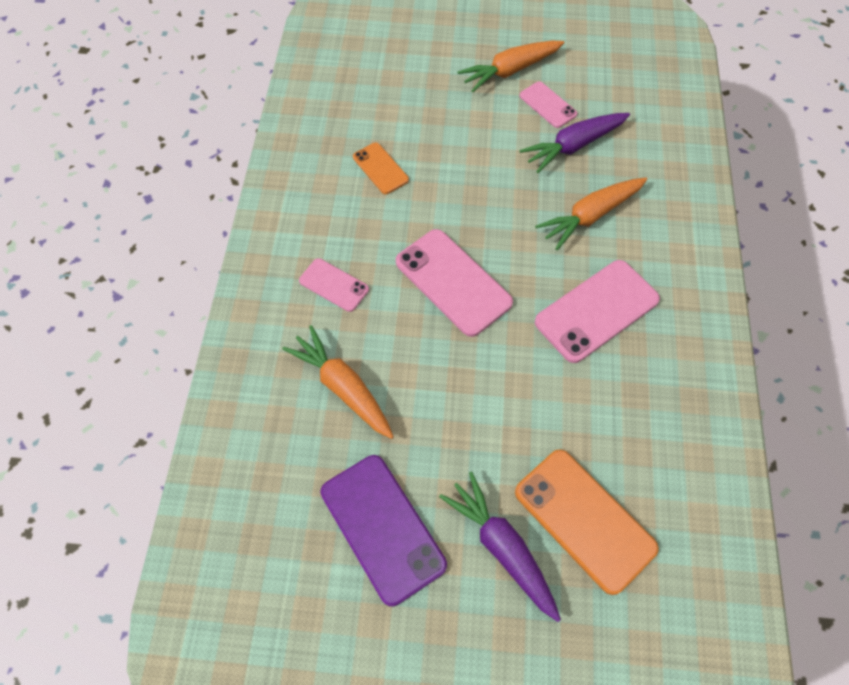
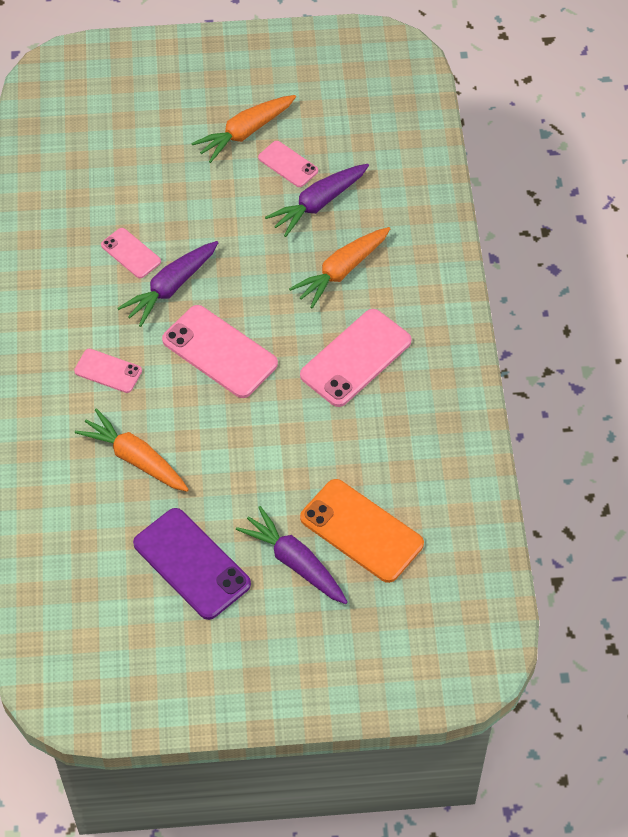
camera: 10 degrees left, 5 degrees down
(380, 168) = (131, 253): orange phone -> pink phone
(414, 208) = (170, 288): none -> purple carrot

